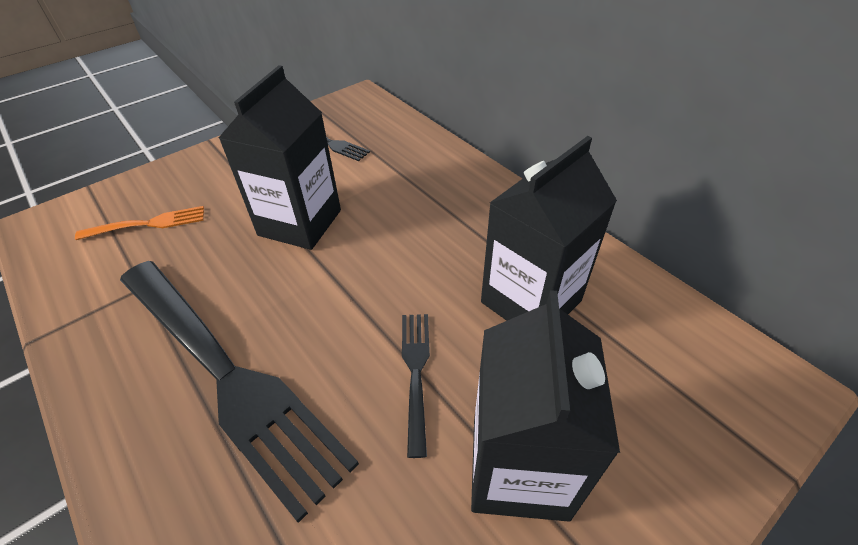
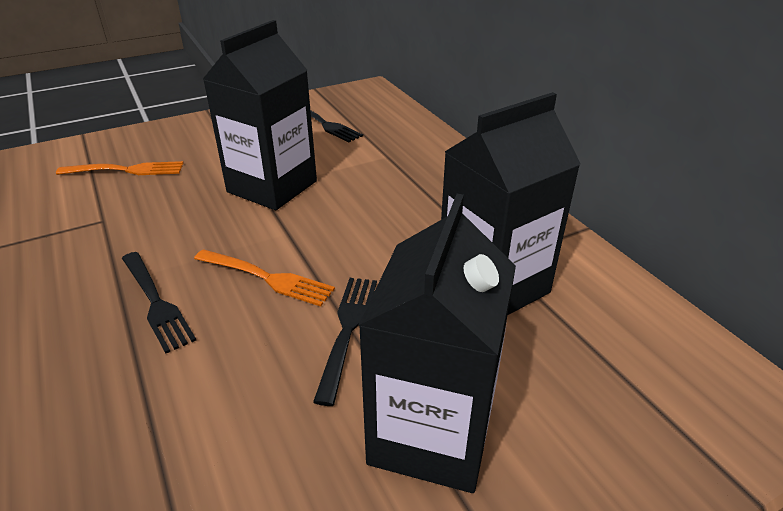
camera: 10 degrees right, 10 degrees down
(225, 374) = (155, 302): black fork -> black fork, size x0.43
(324, 328) = (266, 278): none -> orange fork

